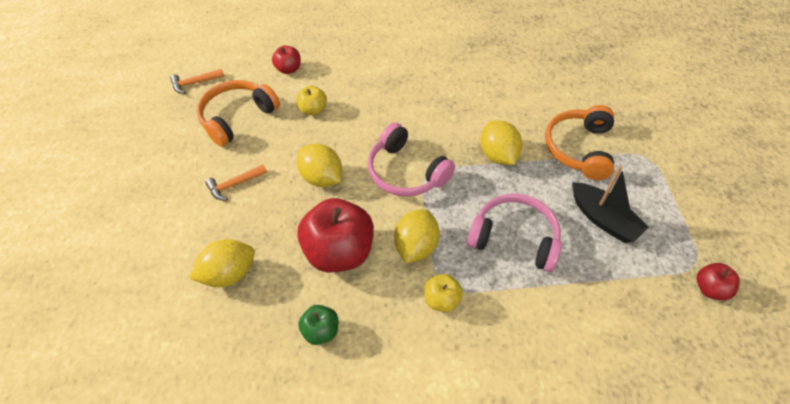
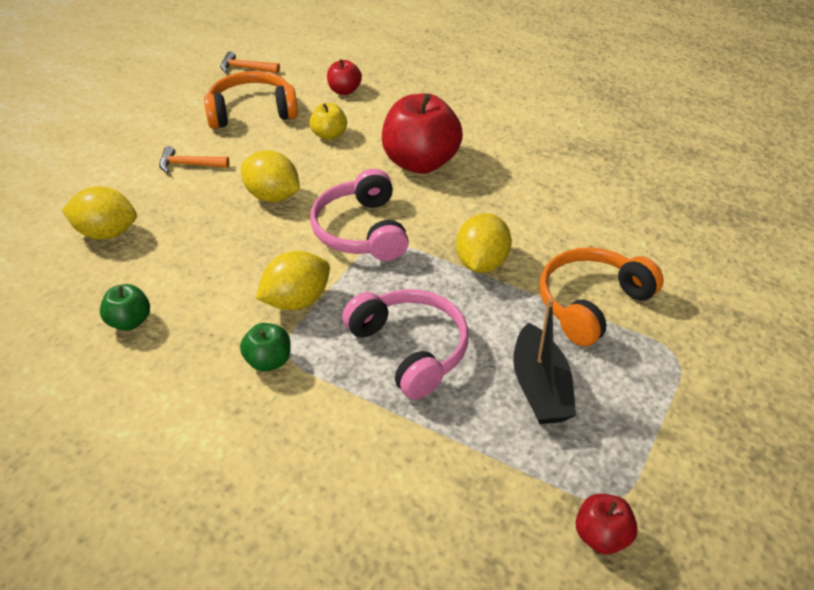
camera: 35 degrees right, 10 degrees down
(321, 178) = (272, 196): yellow lemon -> yellow lemon turned 45 degrees counterclockwise
(339, 252) = (218, 266): red apple -> red apple (420, 162)
(441, 300) = (268, 361): yellow apple -> green apple

